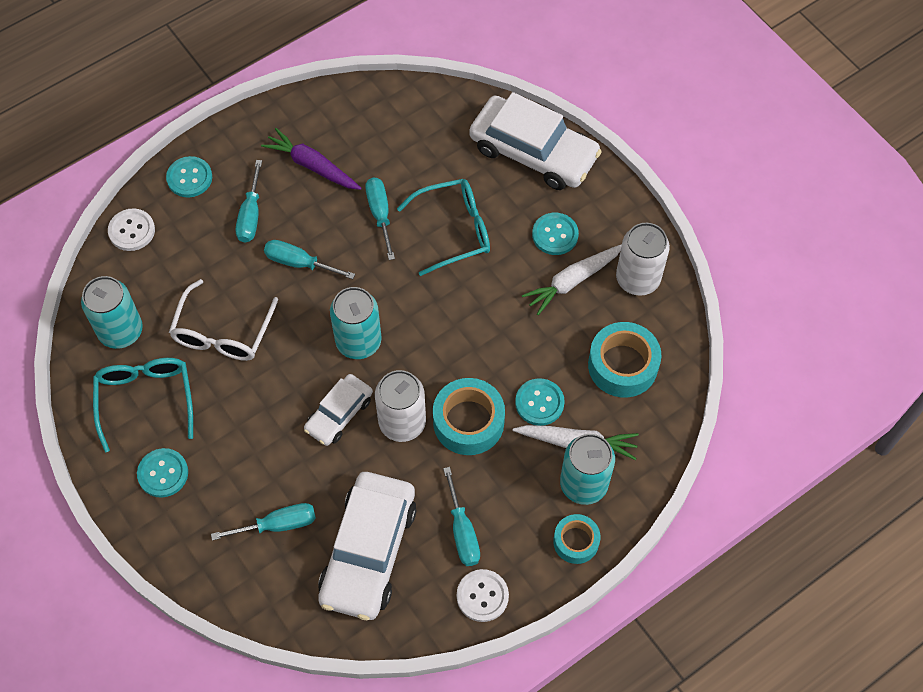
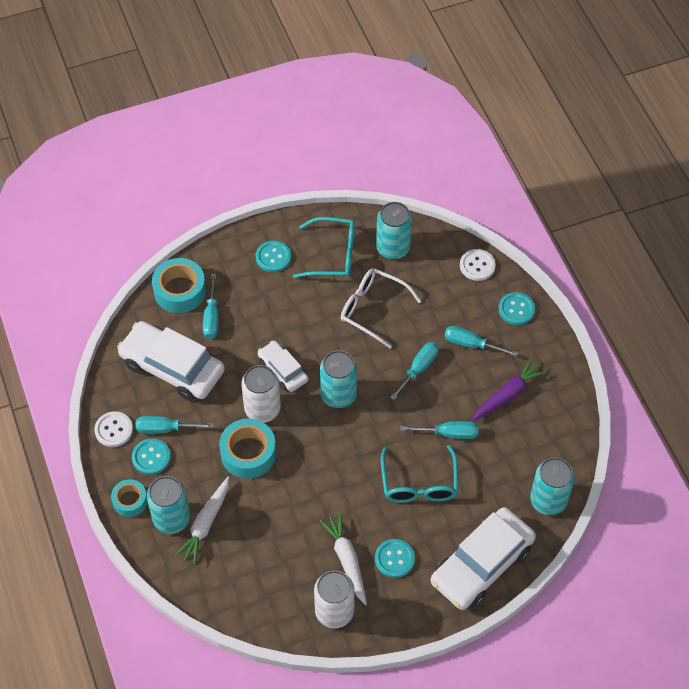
camera: 105 degrees right, 5 degrees down
(437, 105) = (548, 500): none -> turquoise can
(539, 403) = (247, 506): turquoise button -> turquoise button (151, 457)
(622, 365) = (260, 576): turquoise tape -> turquoise tape (180, 291)

